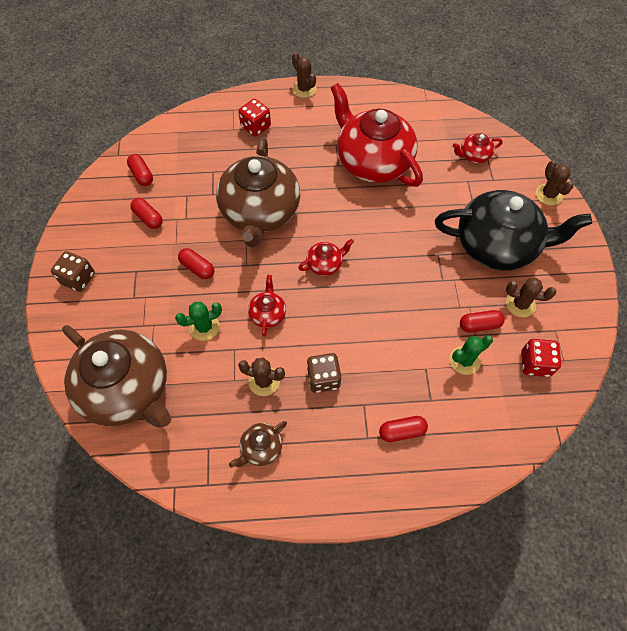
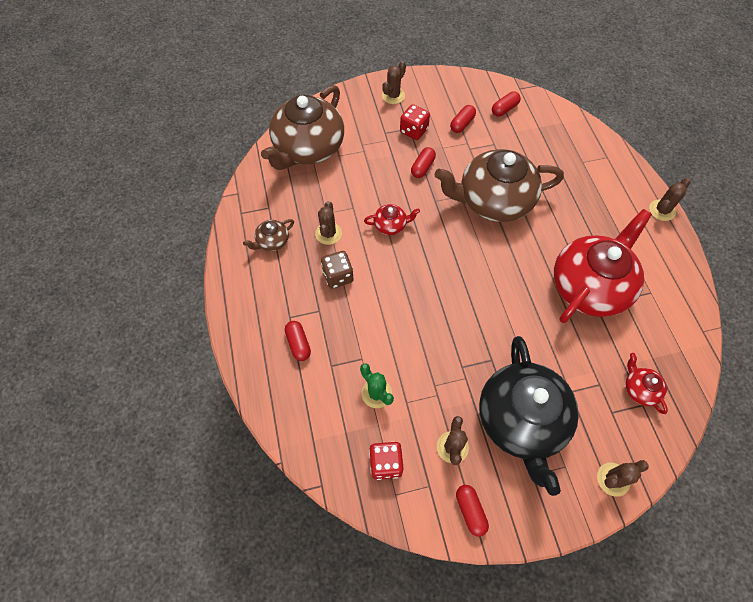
camera: 80 degrees right, 0 degrees up
(78, 278) = (393, 96): brown dice -> brown cactus
(204, 327) = (369, 184): green cactus -> none
(255, 127) = (593, 179): red dice -> red dice (414, 131)
(260, 448) = (272, 241): brown teapot -> brown teapot turned 75 degrees counterclockwise
(325, 264) = (452, 261): red teapot -> none
(479, 325) = (418, 406): red capsule -> red capsule (470, 511)

